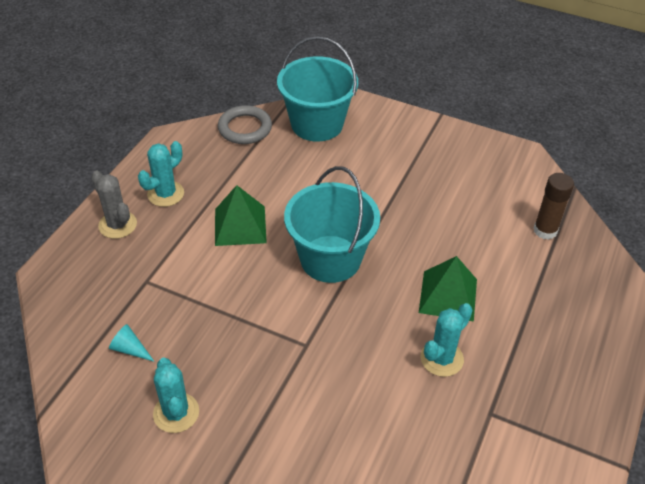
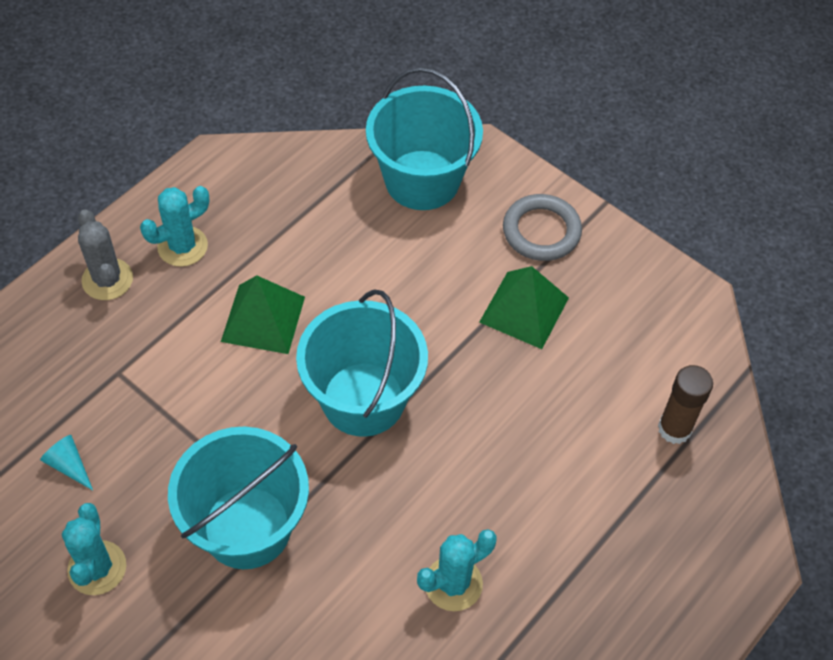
camera: 15 degrees right, 10 degrees up
(245, 128) = (321, 165): grey ring -> grey ring (541, 231)
(279, 358) = (247, 527): none -> turquoise bucket
(448, 295) = (498, 494): green pyramid -> green pyramid (524, 309)

